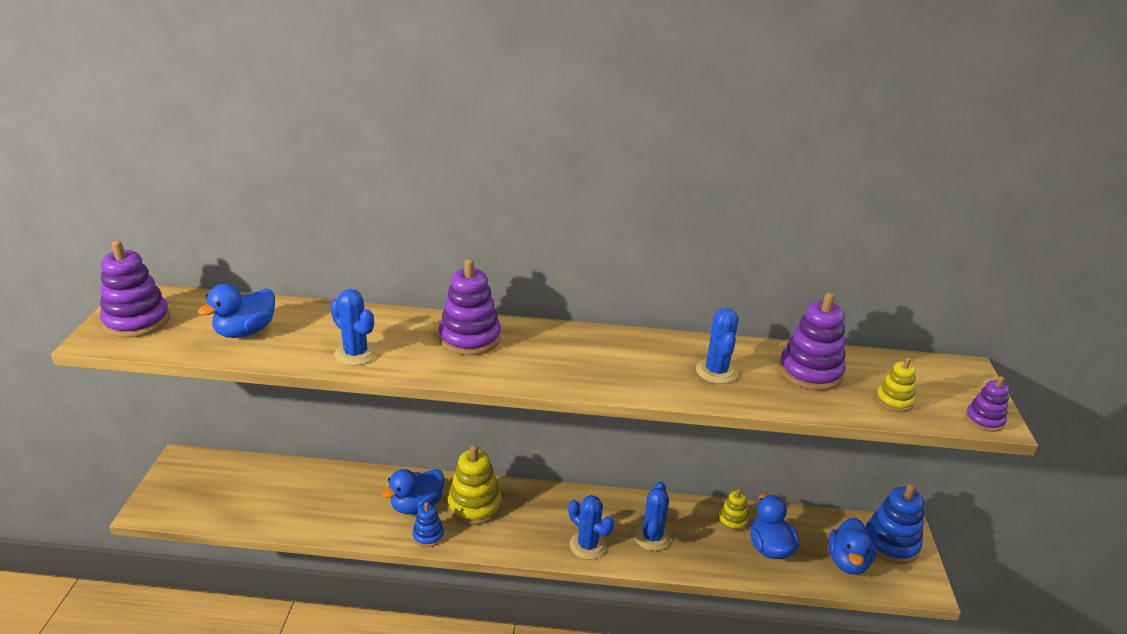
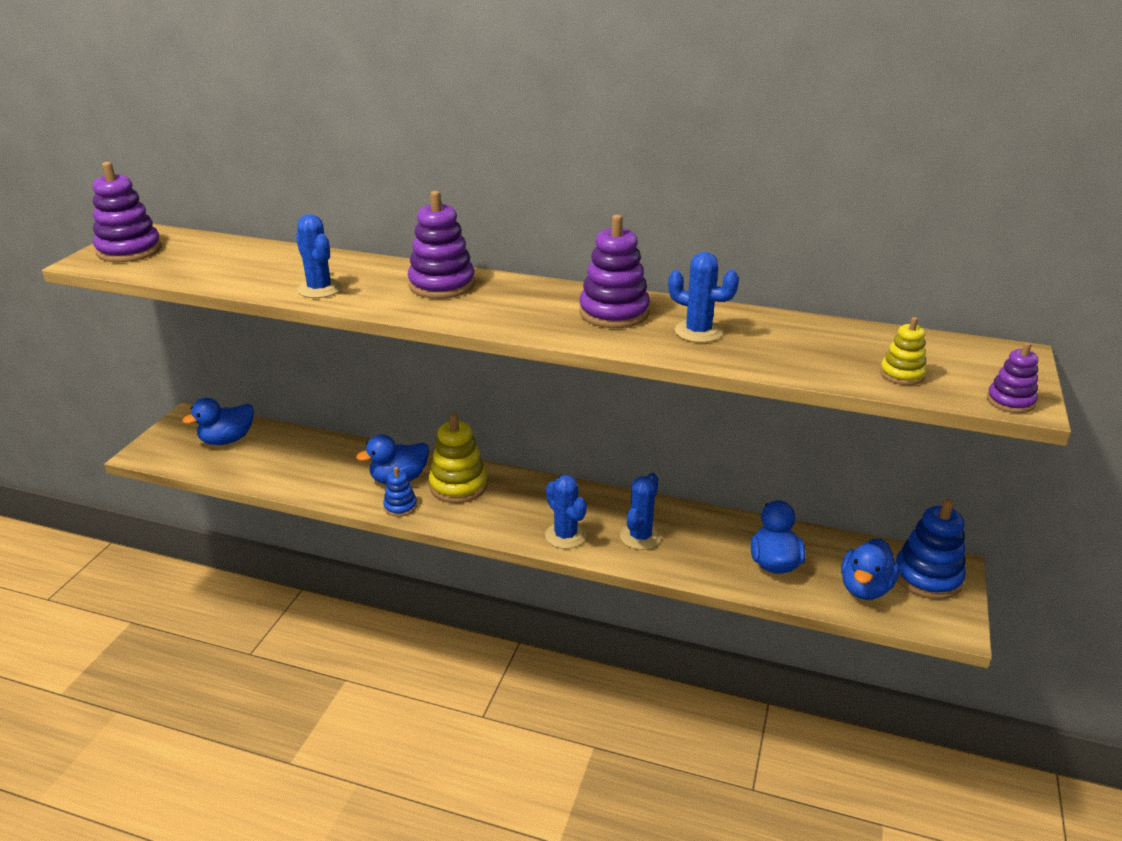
camera: 15 degrees right, 0 degrees up
(245, 332) = (224, 265): blue duck -> blue duck (227, 440)
(716, 371) = (698, 332): blue cactus -> blue cactus turned 75 degrees counterclockwise
(732, 521) = (740, 532): yellow stacking toy -> none
(810, 372) = (811, 341): purple stacking toy -> purple stacking toy (614, 313)

